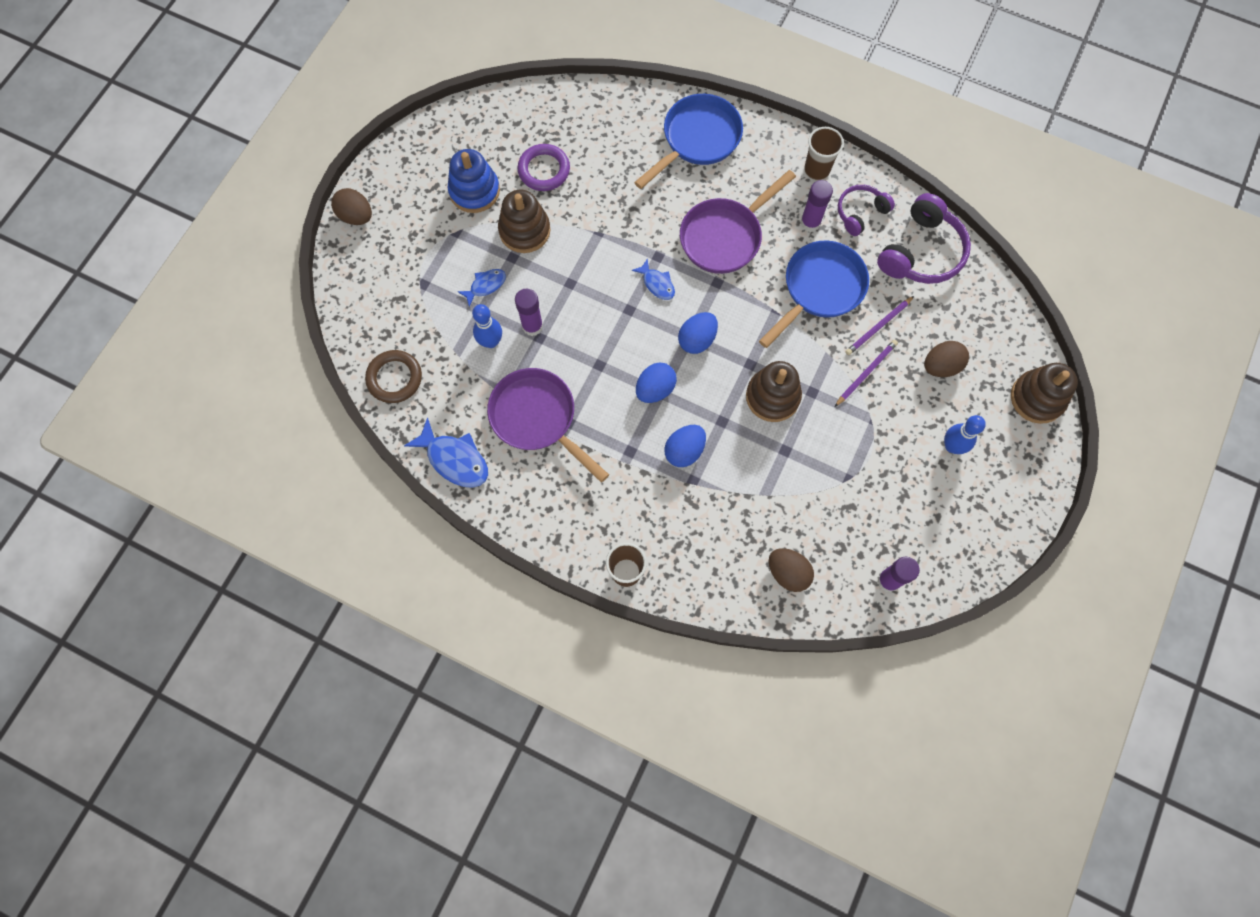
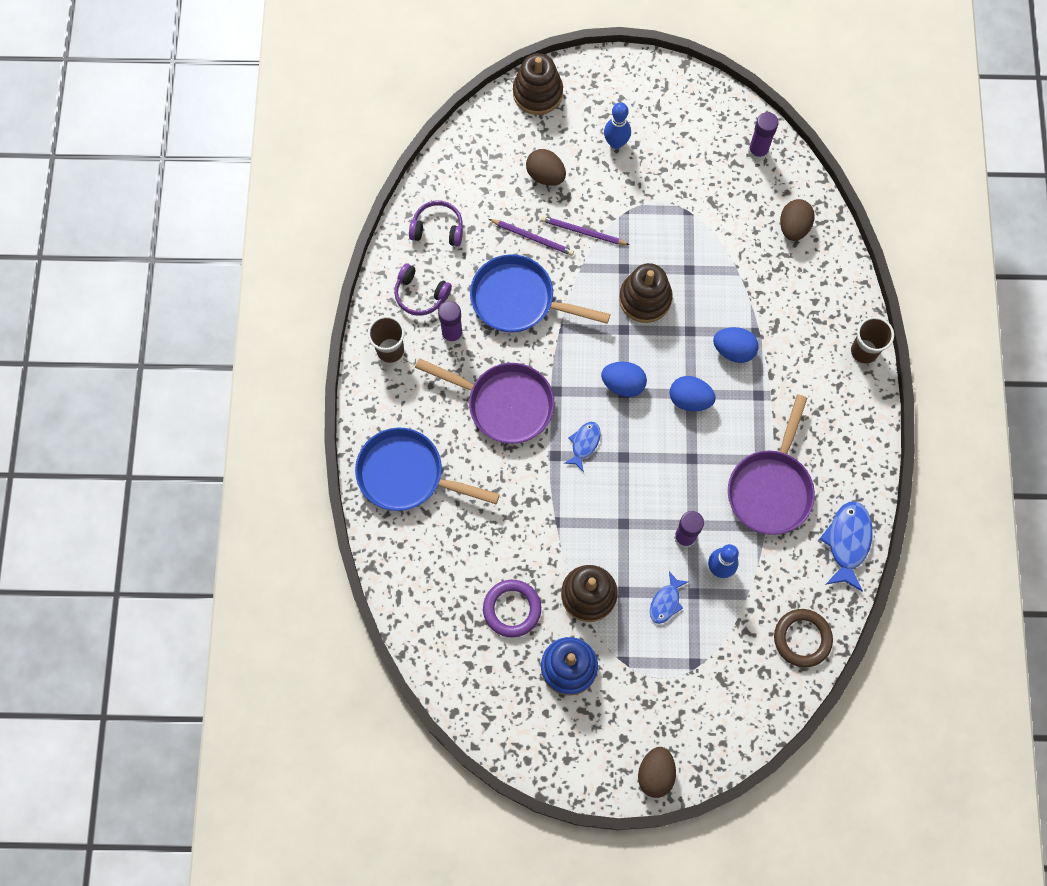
camera: 115 degrees left, 0 degrees up
(485, 286) = (666, 602): blue fish -> blue fish turned 90 degrees counterclockwise
(921, 252) = (438, 228): purple headphones -> purple headphones, size x0.60

